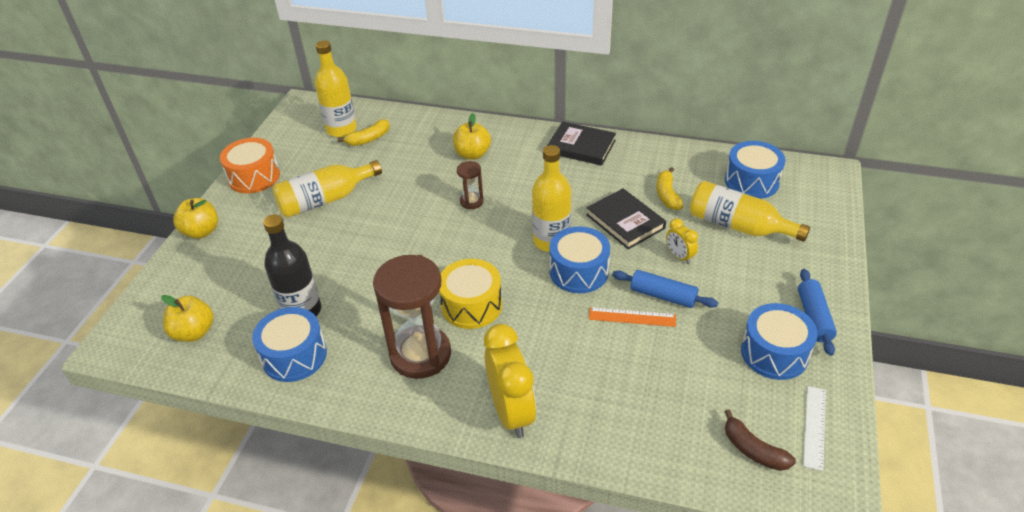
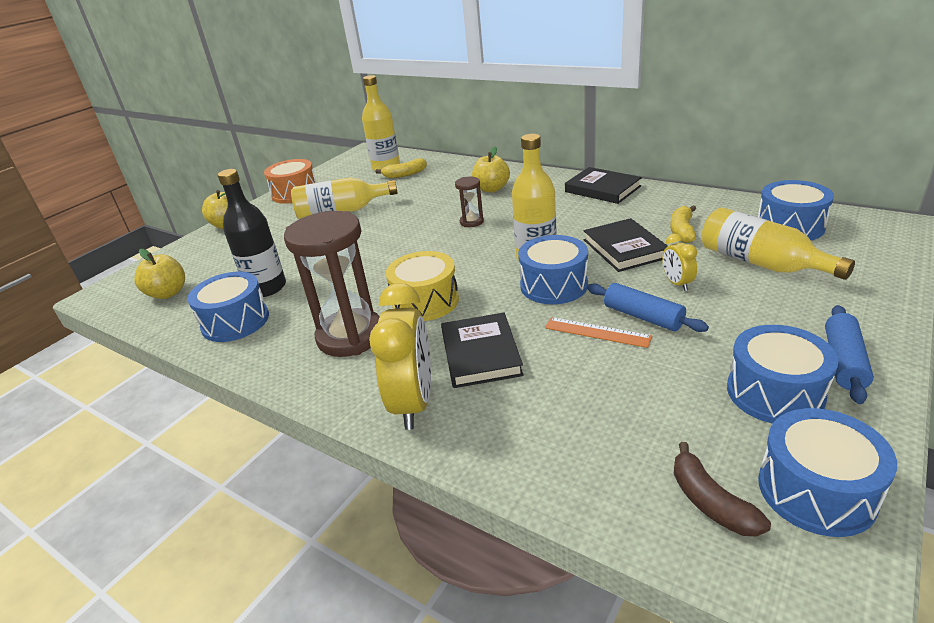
camera: 20 degrees right, 10 degrees down
(545, 354) = (480, 354): none -> black book
(814, 427) = (816, 490): white ruler -> blue drum

